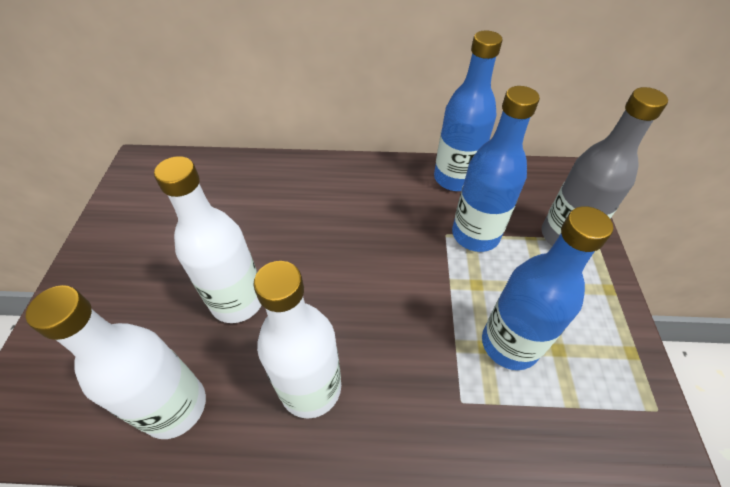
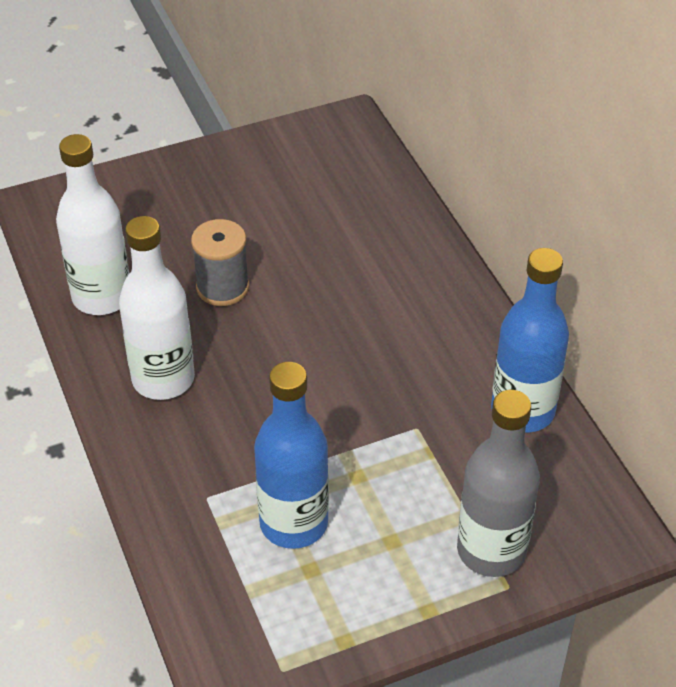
camera: 65 degrees right, 5 degrees down
(237, 301) = (222, 287): white bottle -> grey spool
(475, 235) = (434, 457): blue bottle -> none

